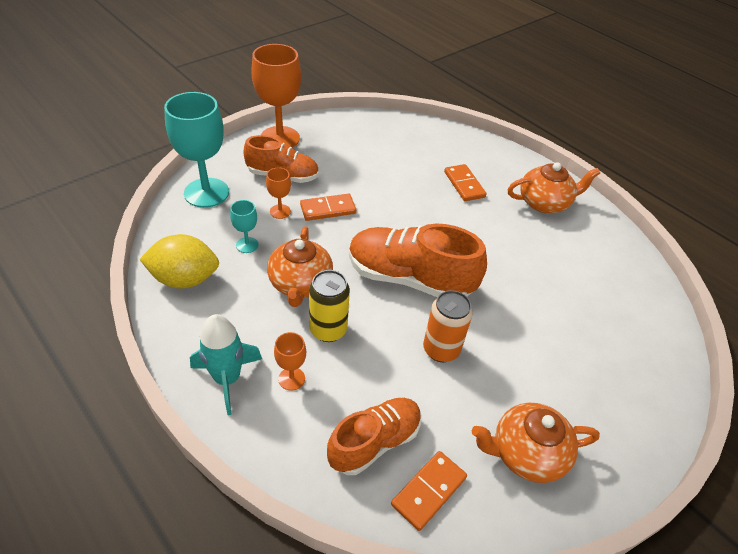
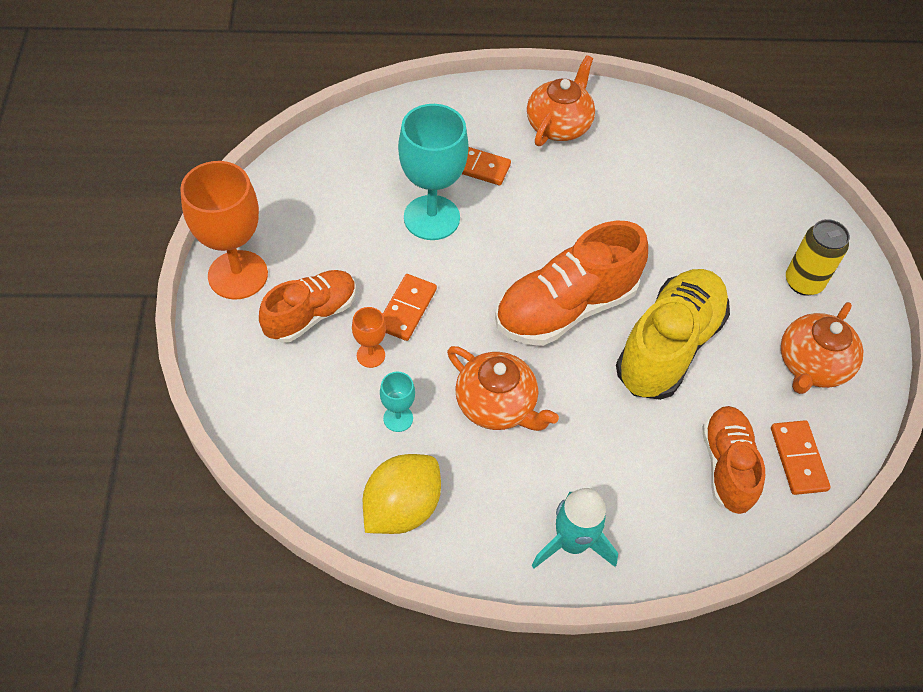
camera: 50 degrees left, 10 degrees up
(206, 193) = (272, 408): turquoise goblet -> turquoise goblet (431, 218)
(291, 379) = (612, 488): orange goblet -> none
(328, 330) = (576, 420): yellow can -> yellow can (803, 282)
(441, 349) = (668, 346): orange can -> yellow shoe

